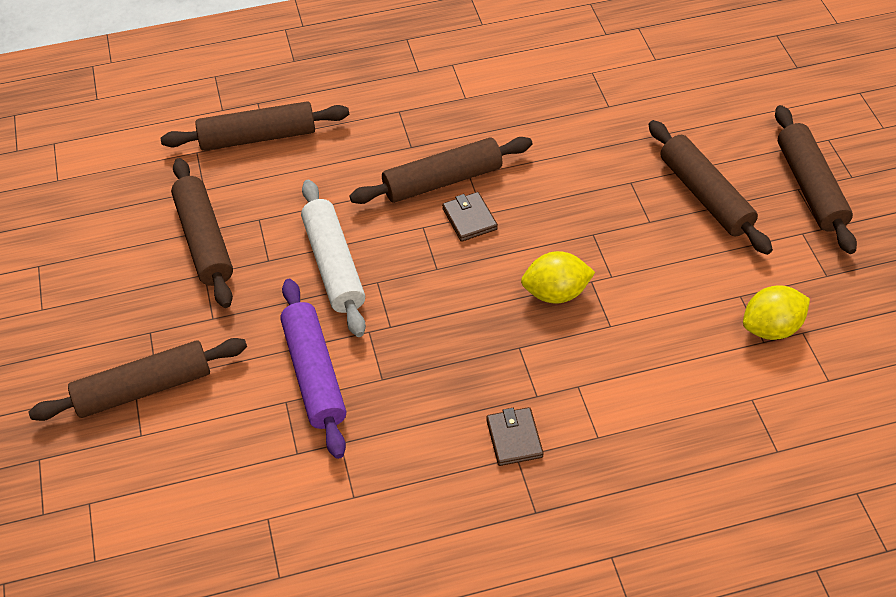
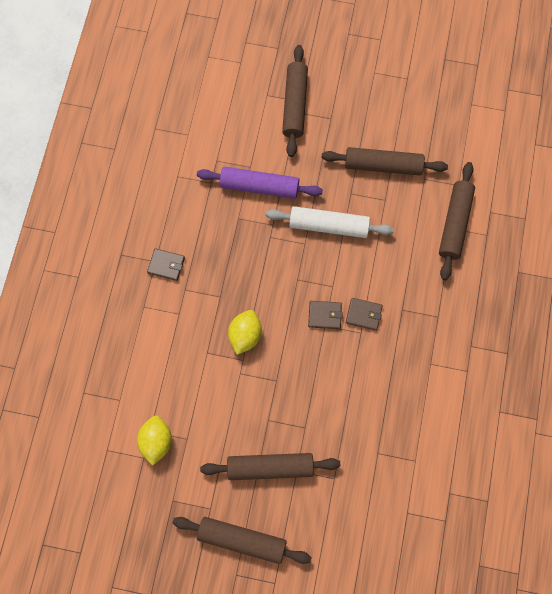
camera: 115 degrees right, 20 degrees up
(442, 180) = (363, 314): brown rolling pin -> brown wallet

